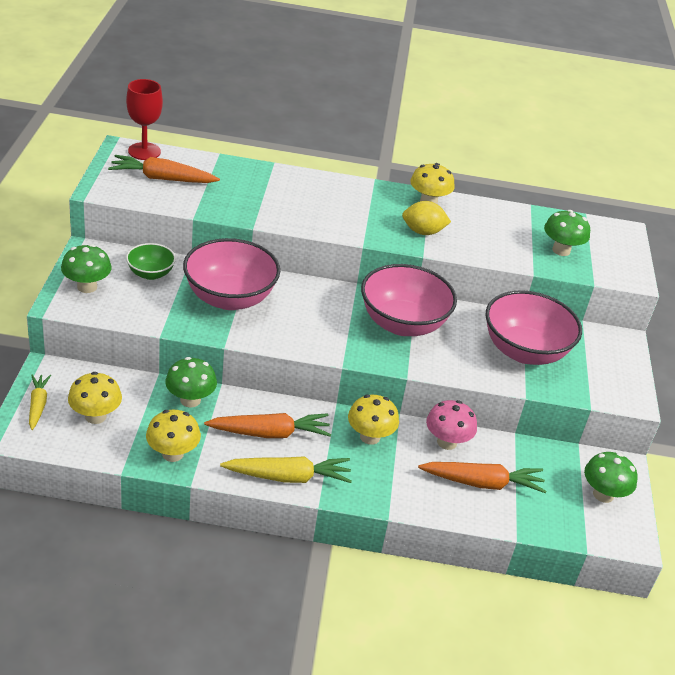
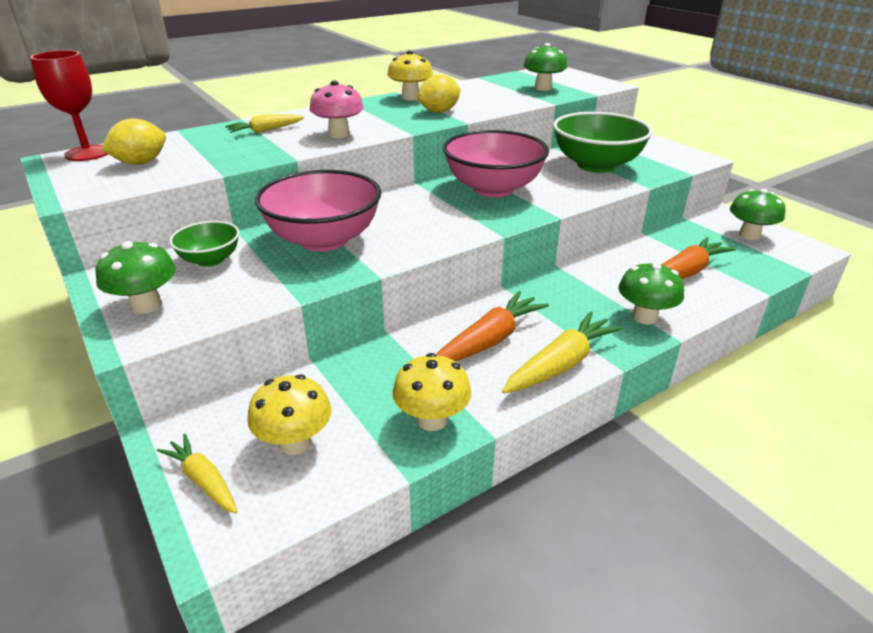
camera: 35 degrees left, 5 degrees down
(162, 179) = (141, 163): orange carrot -> yellow lemon
(190, 400) = (376, 360): green mushroom -> green mushroom (644, 317)
(272, 186) = (265, 130): none -> yellow carrot
(370, 437) = (565, 292): yellow mushroom -> none
(447, 442) = (617, 263): pink mushroom -> pink mushroom (339, 134)
(524, 351) = (596, 165): pink bowl -> green bowl

